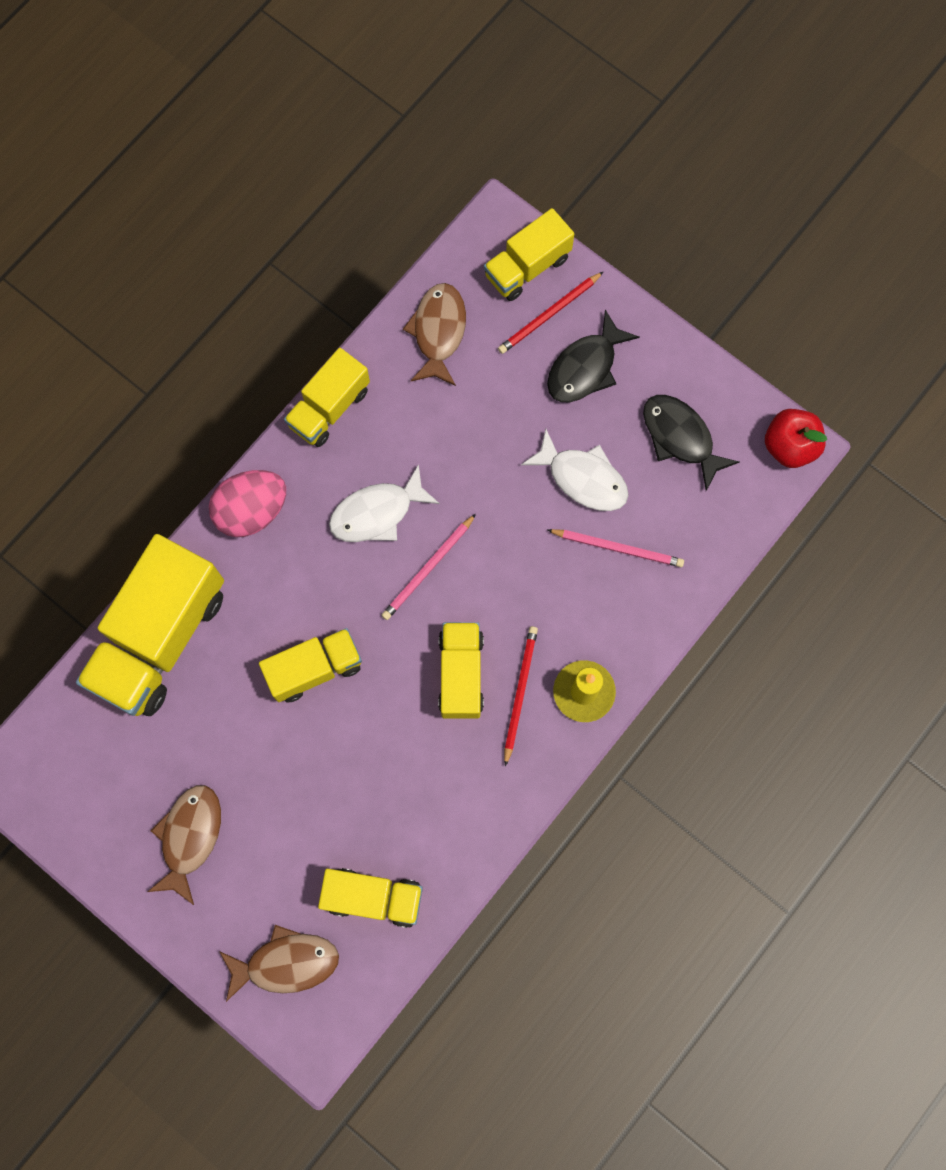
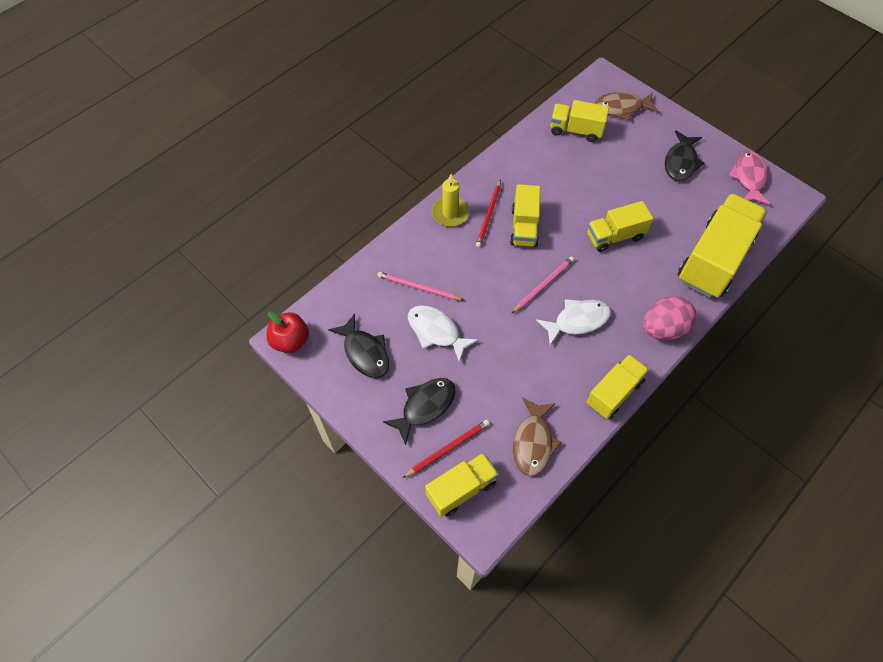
camera: 175 degrees left, 15 degrees down
(75, 811) = (749, 178): none -> pink fish
(190, 837) = (680, 162): brown fish -> black fish

